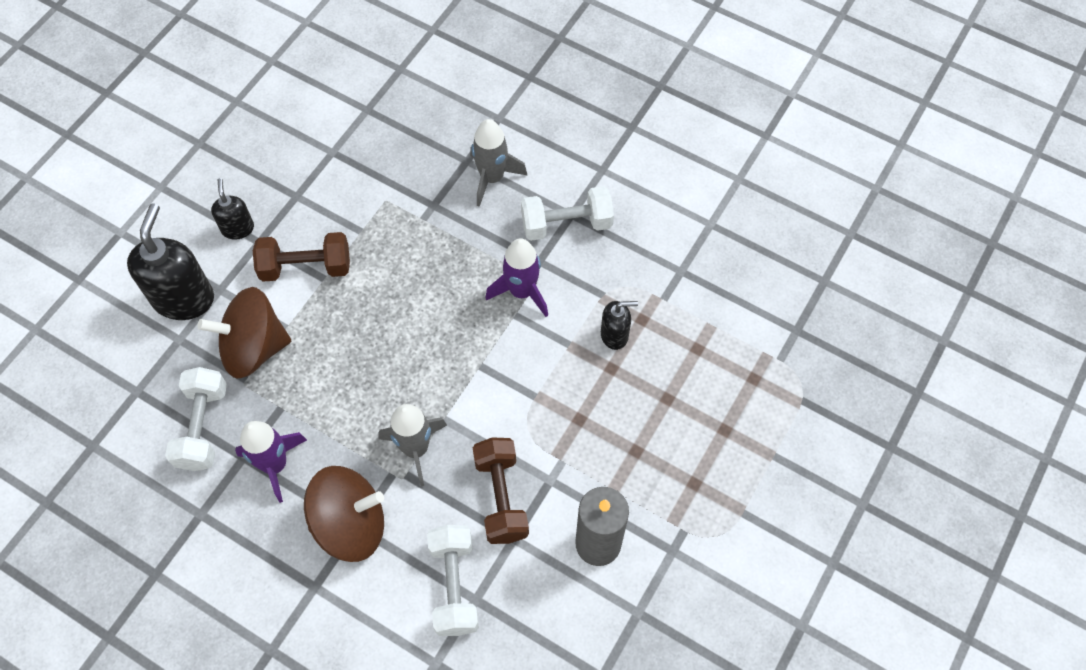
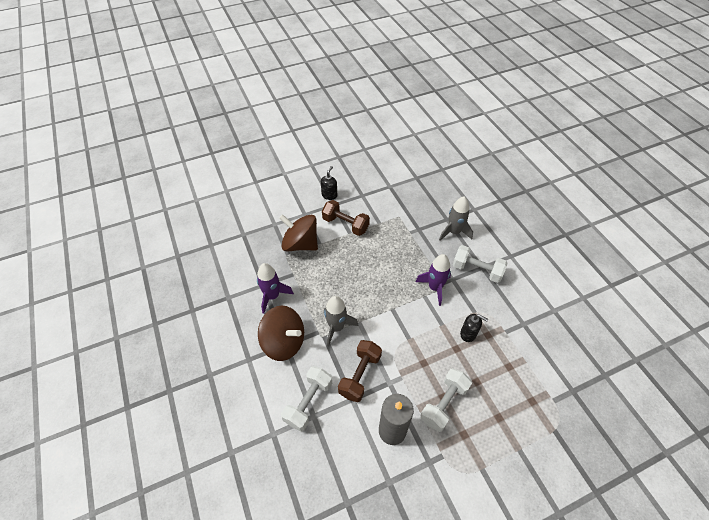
camera: 35 degrees right, 10 degrees down
(184, 298) = (288, 210): black soap dispenser -> none
(203, 427) = (256, 263): white dumbbell -> white dumbbell (444, 403)

